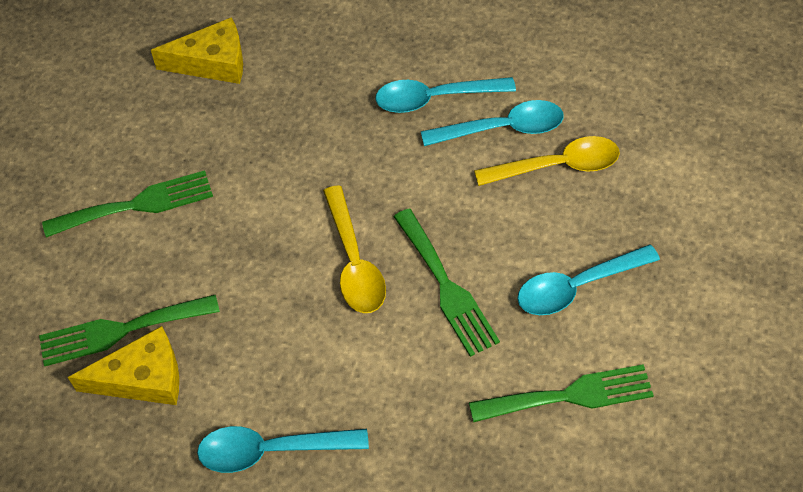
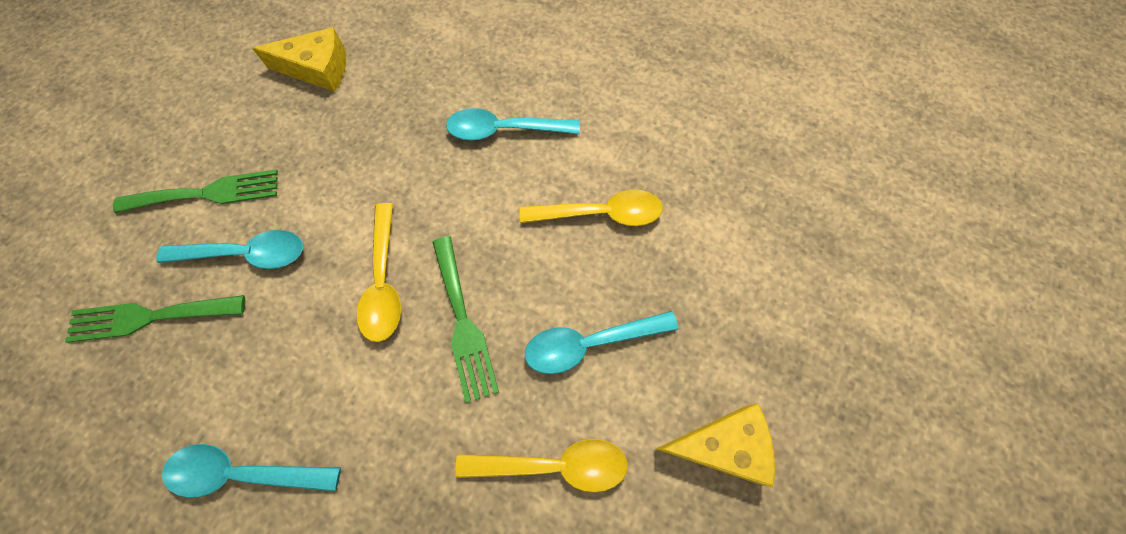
camera: 10 degrees right, 10 degrees up
(143, 378) = (151, 370): yellow cheese -> yellow cheese (722, 445)
(502, 128) = (558, 168): turquoise spoon -> turquoise spoon (246, 254)
(569, 395) = (554, 464): green fork -> yellow spoon

